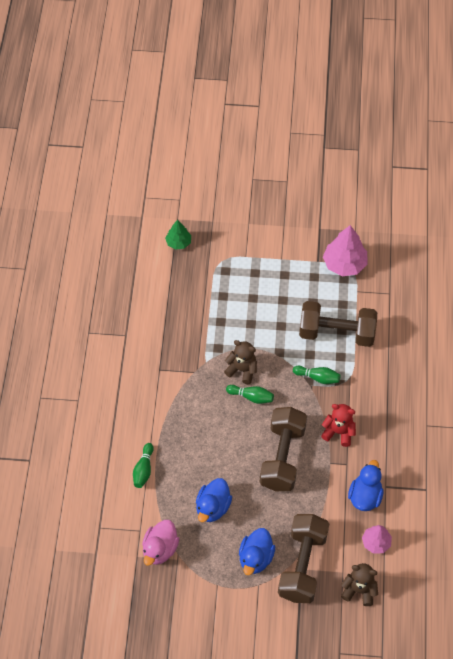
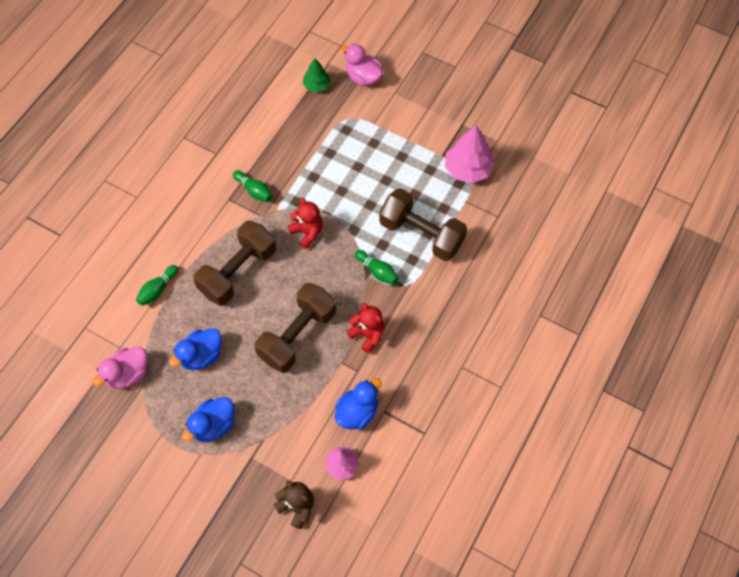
camera: 25 degrees right, 5 degrees up
(214, 220) = (363, 77): none -> pink duck
(242, 370) = (307, 232): brown teddy bear -> red teddy bear
(251, 397) = (301, 262): green bowling pin -> green bowling pin (254, 190)
(302, 565) = (255, 454): brown dumbbell -> brown dumbbell (238, 272)

